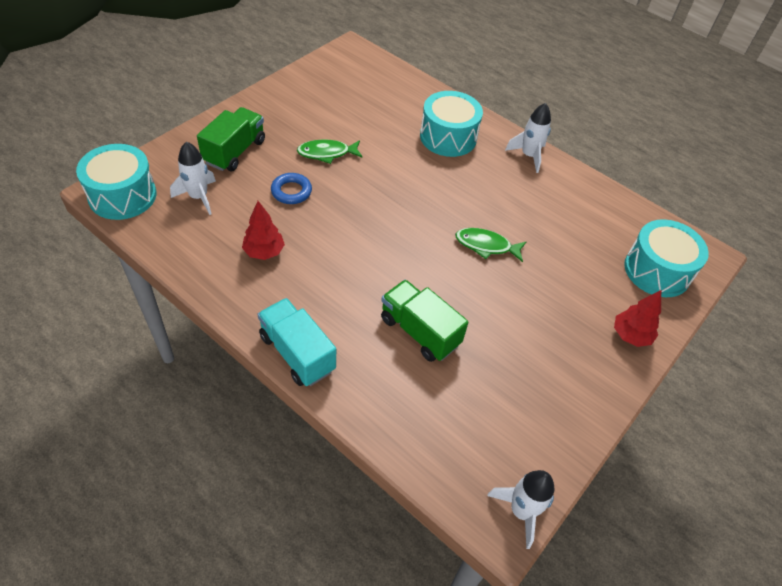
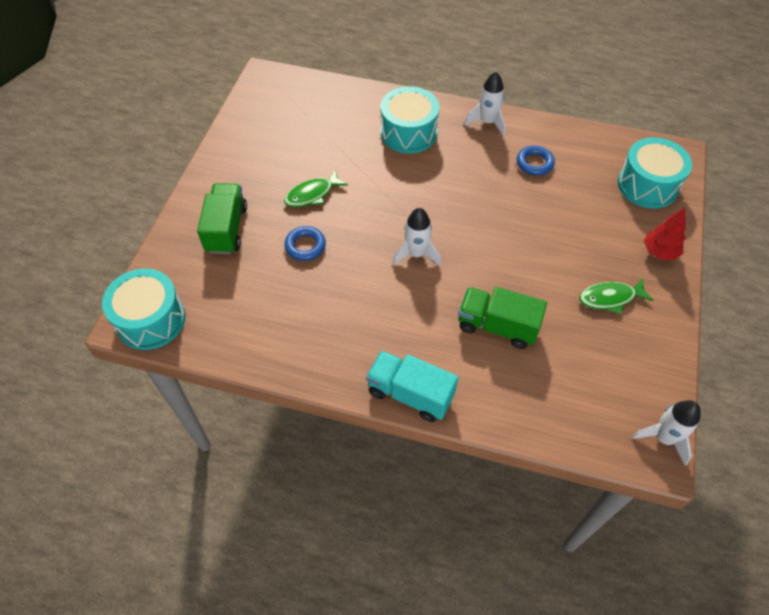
camera: 20 degrees left, 5 degrees up
(198, 197) = (224, 289): white rocket -> white rocket (416, 254)
(264, 252) = (320, 315): red tree -> none
(486, 246) = (503, 223): green fish -> green fish (610, 298)
(552, 207) = (534, 163): none -> blue ring

